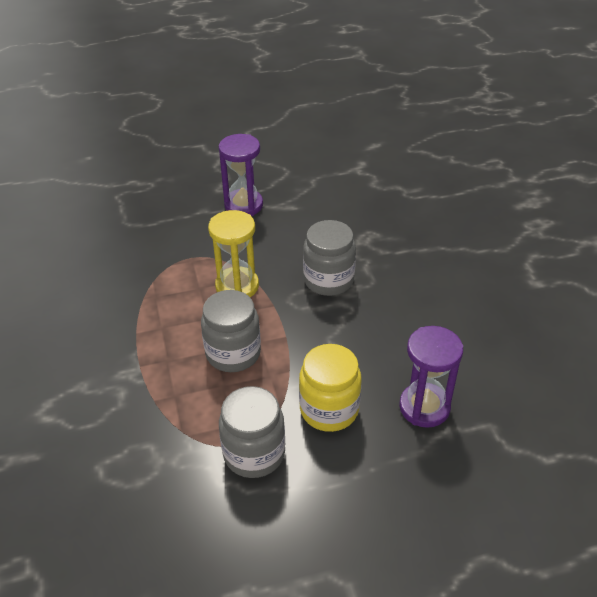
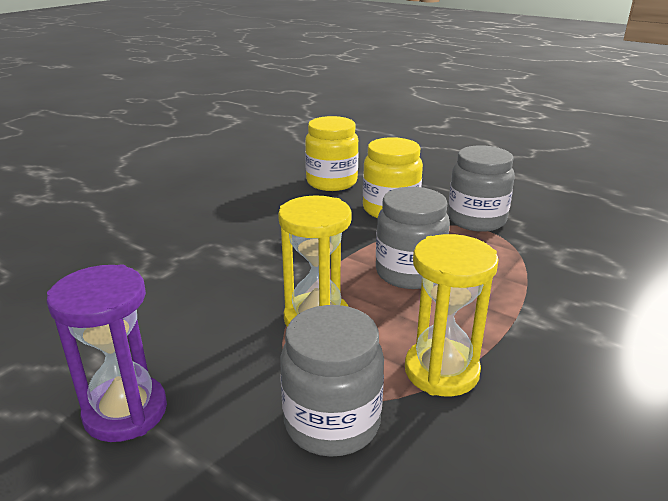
camera: 130 degrees left, 15 degrees down
(147, 305) = (441, 371): none -> yellow hourglass
(328, 280) = (234, 267): grey jar -> grey jar (332, 422)
(424, 407) = (331, 182): purple hourglass -> yellow jar

